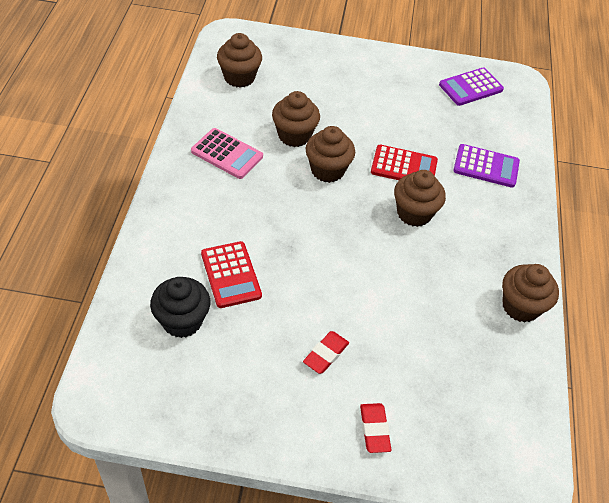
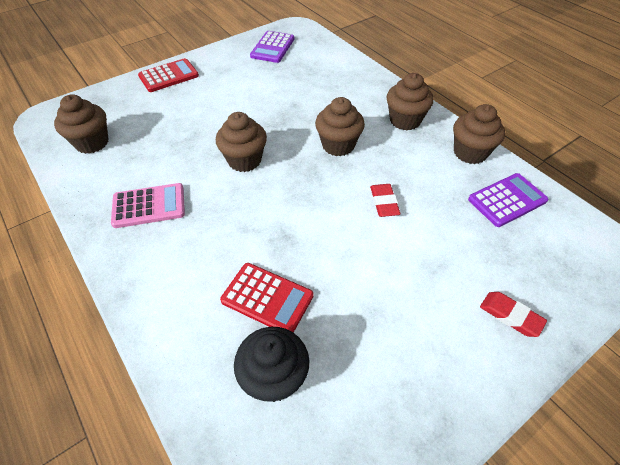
camera: 40 degrees left, 0 degrees up
(294, 135) = (189, 154): brown cupcake -> brown cupcake (405, 120)
(326, 354) = (411, 293): red eraser -> red eraser (384, 202)
(404, 166) = (293, 121): red calculator -> red calculator (169, 76)
(486, 166) = (342, 86): purple calculator -> purple calculator (507, 200)

